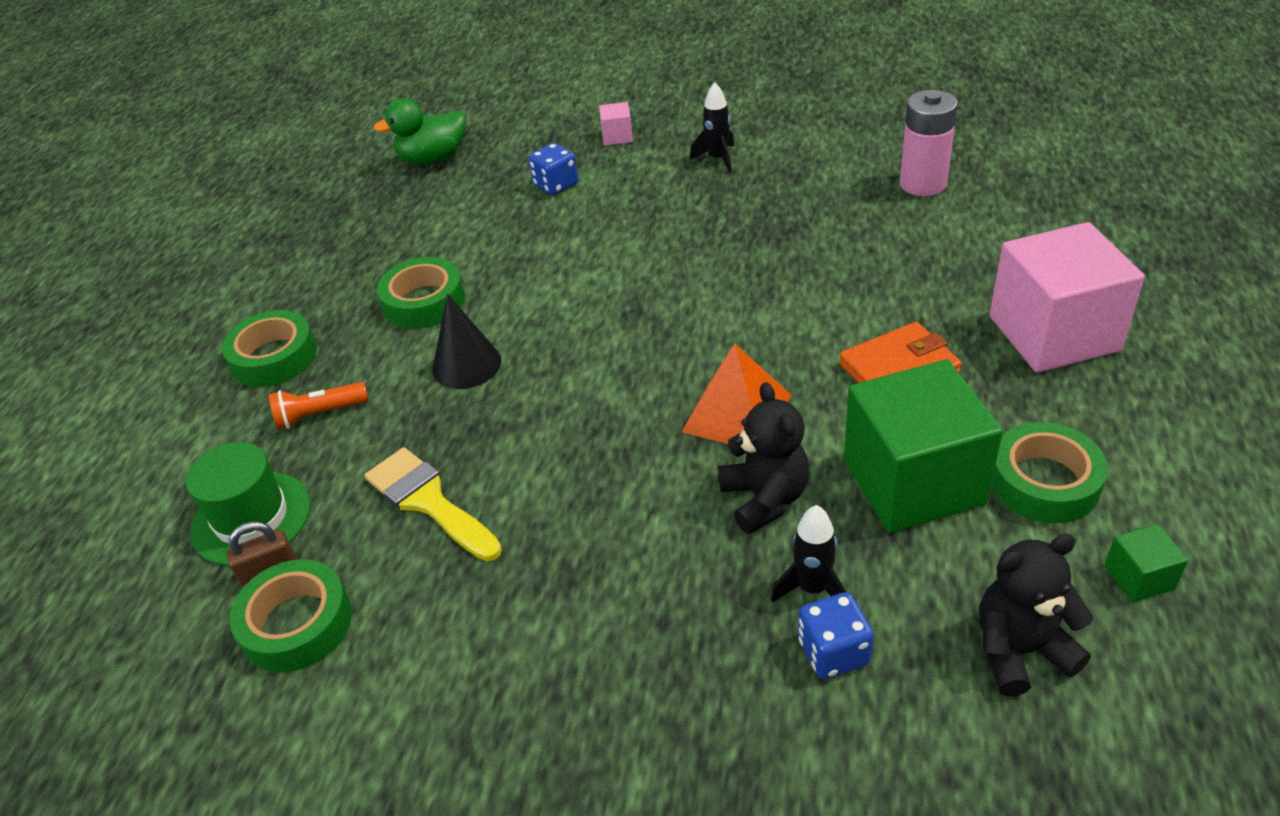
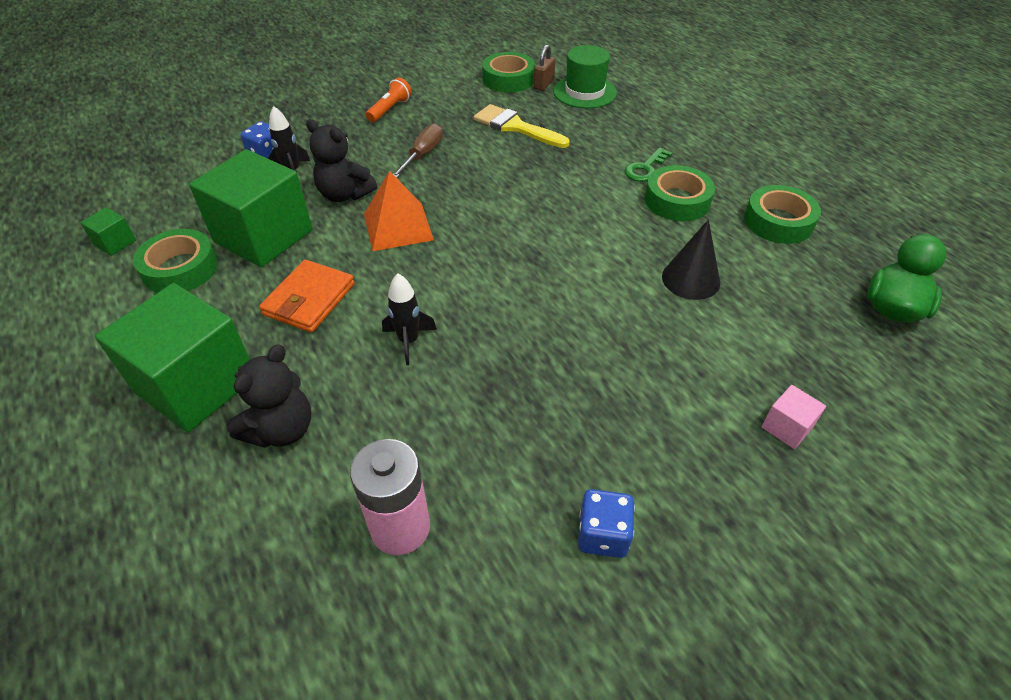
camera: 135 degrees right, 5 degrees up
(274, 357) = (702, 139): green tape -> green tape (778, 221)
(319, 414) = (627, 130): orange flashlight -> orange flashlight (390, 109)
(390, 352) = (645, 168): none -> green key
(428, 501) = (515, 127): yellow brush -> yellow brush turned 150 degrees counterclockwise
(466, 365) = (591, 182): black cone -> black cone (691, 279)
(556, 185) = (746, 334): blue dice -> blue dice (603, 535)
(602, 517) = (423, 155): none -> brown screwdriver
(717, 159) = (648, 449): black rocket -> black rocket (409, 341)
(1020, 650) = (176, 190): black teddy bear -> black teddy bear (281, 429)
(1053, 333) = (196, 384): pink cube -> green cube

